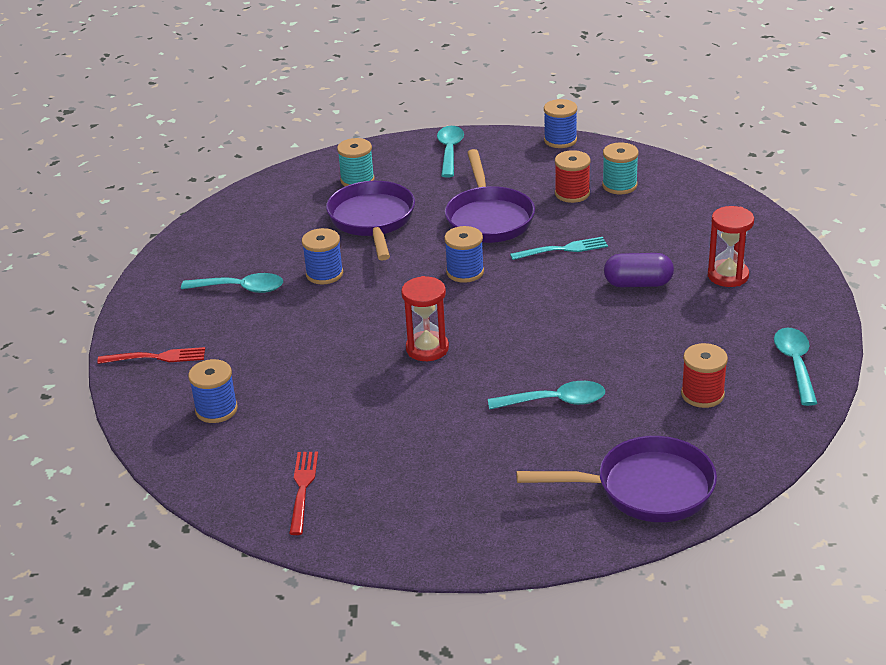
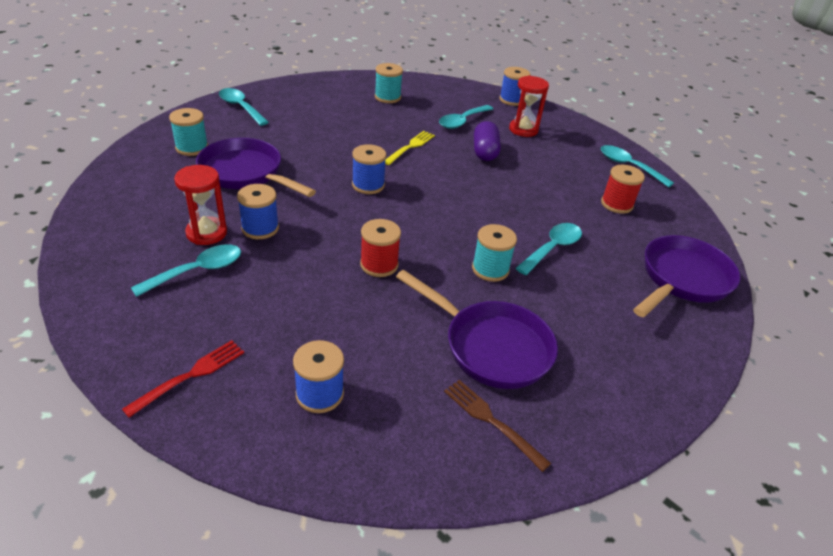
camera: 50 degrees left, 5 degrees up
(302, 489) = (492, 421): red fork -> brown fork
(427, 348) = (420, 251): red hourglass -> red hourglass (206, 233)
(466, 391) = (490, 269): none -> turquoise spool
(488, 218) = (332, 143): purple pan -> purple pan (491, 346)
(560, 140) = (310, 80): blue spool -> blue spool (511, 100)
(562, 249) = (410, 147): turquoise fork -> yellow fork
(572, 194) = (365, 110): red spool -> red spool (379, 265)
(638, 283) = (484, 152): purple capsule -> purple capsule turned 45 degrees counterclockwise
(666, 241) = (462, 121): none -> turquoise spoon

